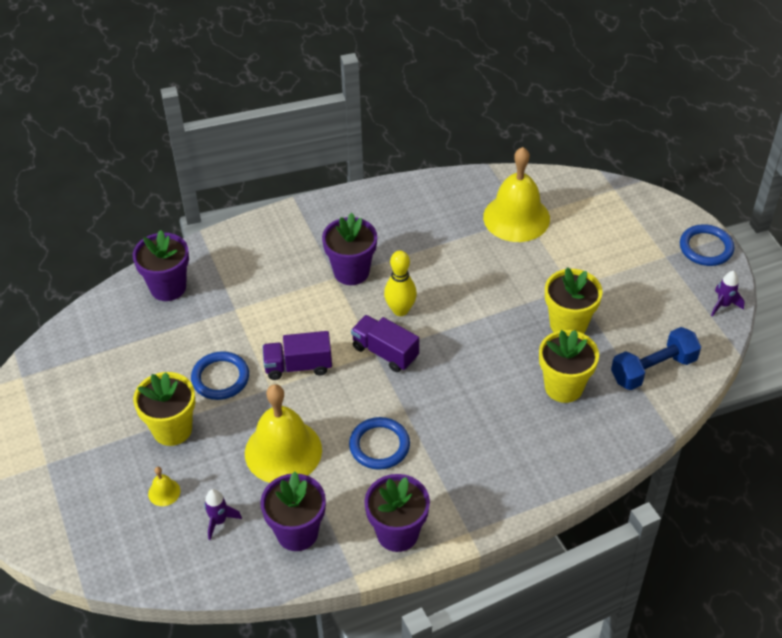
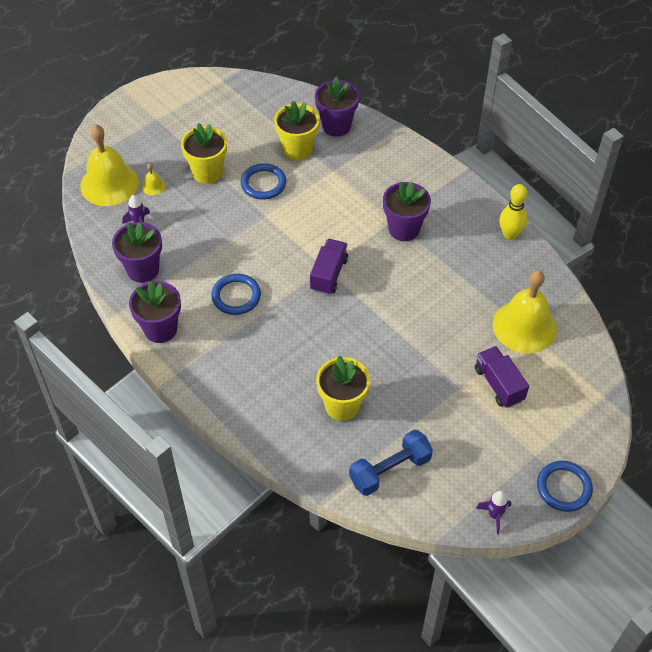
camera: 70 degrees right, 5 degrees up
(283, 451) = (210, 240): yellow bell -> yellow bell (109, 184)
(298, 366) = (293, 225): purple truck -> purple truck (499, 384)
(400, 310) = (377, 272): yellow bowling pin -> yellow bowling pin (510, 234)
(568, 324) = (414, 394): yellow flower pot -> yellow flower pot (297, 149)
(653, 369) = (390, 470): blue dumbbell -> blue dumbbell turned 75 degrees counterclockwise

